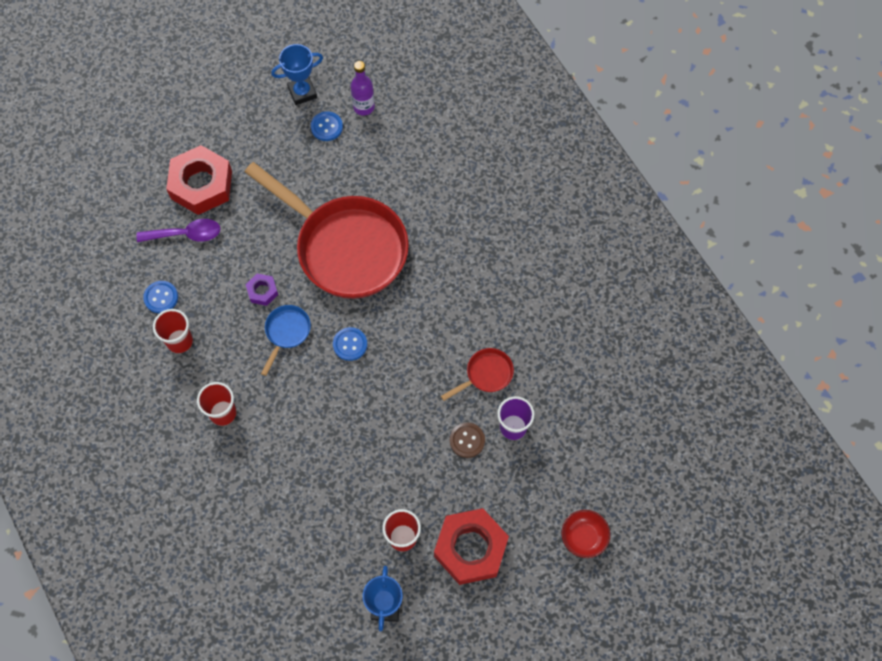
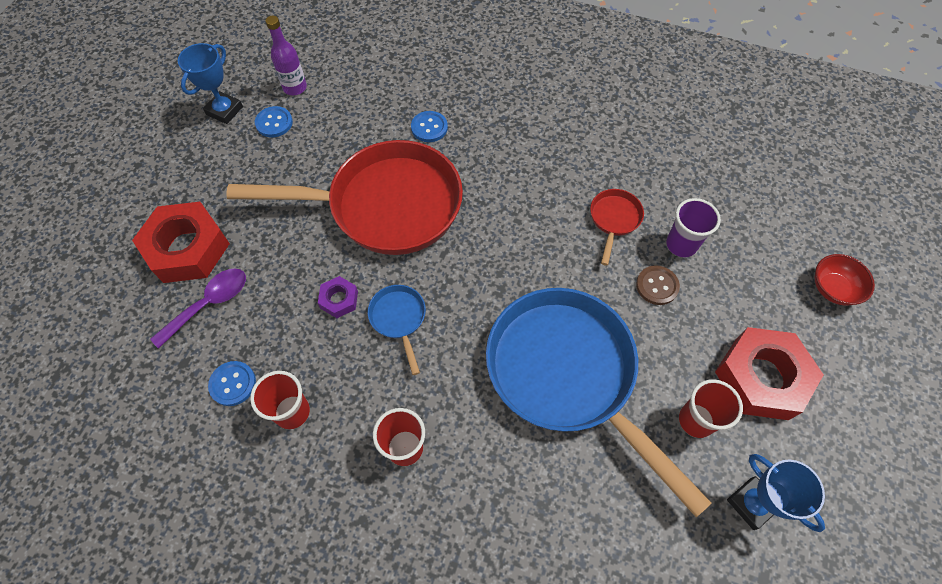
camera: 40 degrees left, 5 degrees down
(350, 344) = (470, 284): blue button -> blue button (429, 127)
(354, 449) = (568, 375): none -> blue pan

